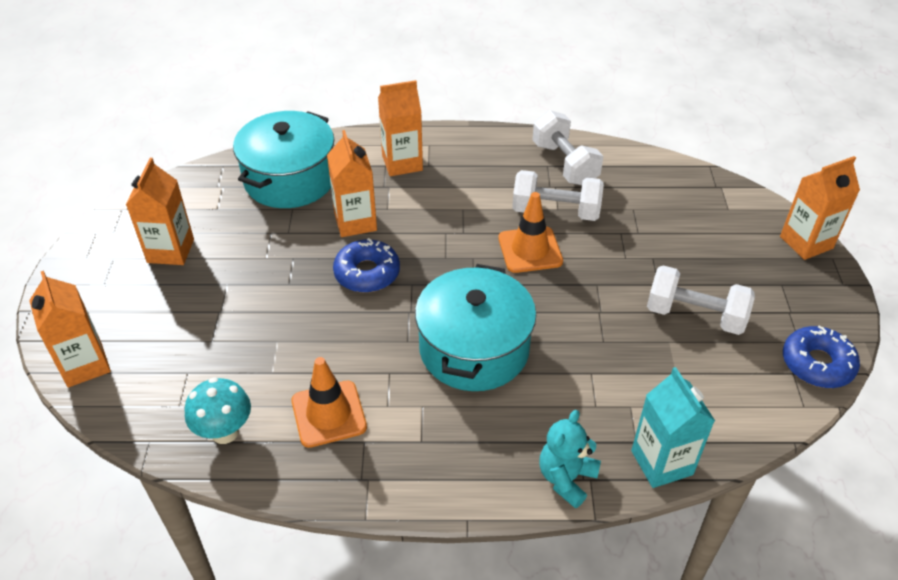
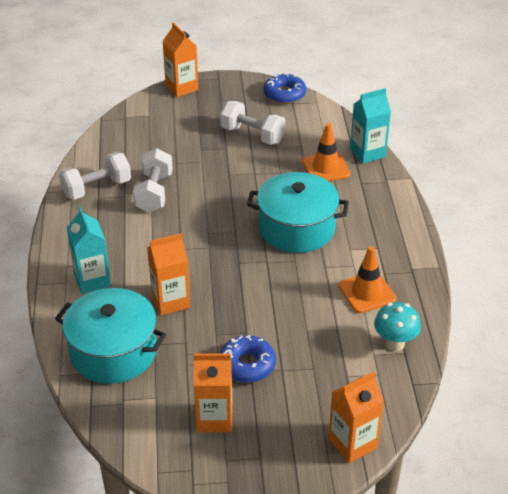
camera: 95 degrees left, 5 degrees down
(367, 273) = (230, 288): blue donut -> blue donut (247, 365)
(402, 163) = (92, 280): orange carton -> turquoise carton
(530, 250) = (197, 205): orange traffic cone -> orange traffic cone (326, 168)
(566, 478) = (388, 188): turquoise teddy bear -> none
(695, 315) = (252, 135): white dumbbell -> white dumbbell turned 75 degrees counterclockwise

